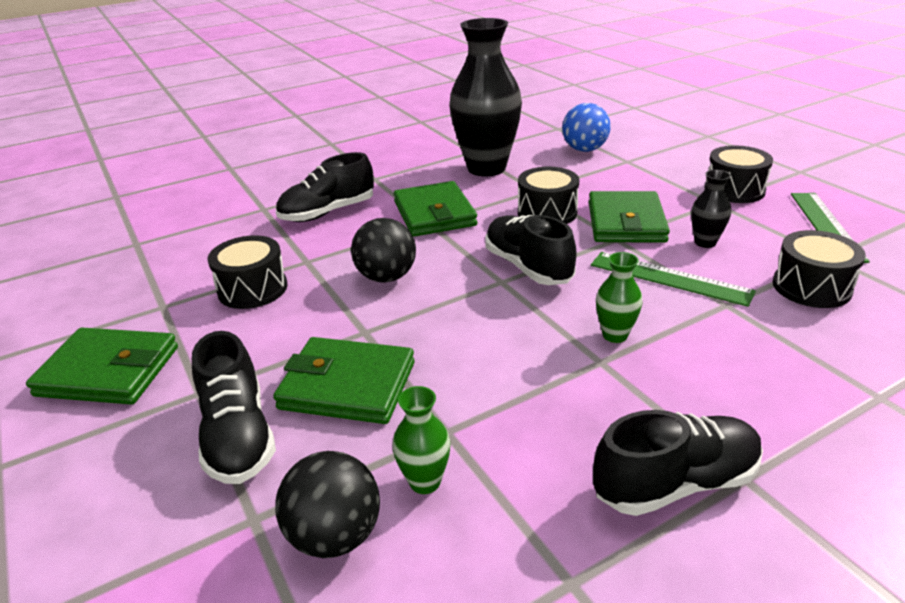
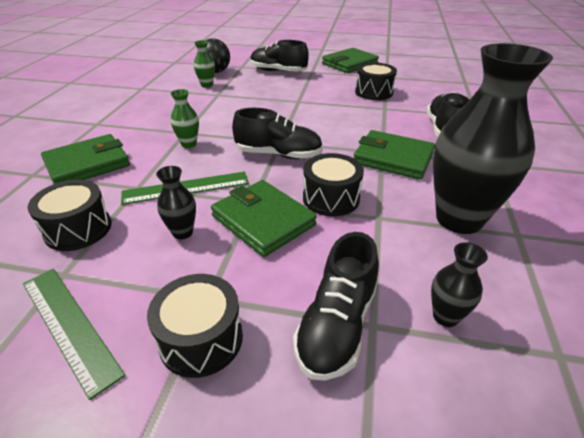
camera: 130 degrees right, 5 degrees up
(347, 385) = (271, 89): green wallet -> green wallet (87, 164)
(386, 277) = (335, 118): black ball -> none
(584, 149) = (445, 316): blue ball -> black vase
(675, 483) = (123, 113): black shoe -> black shoe (337, 325)

